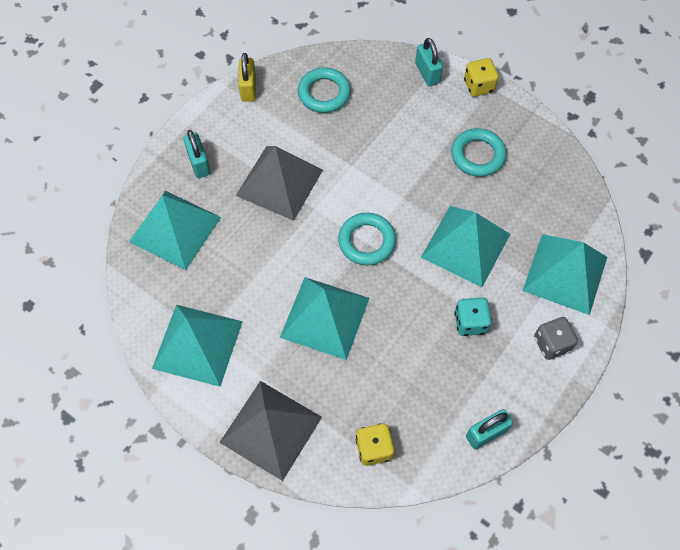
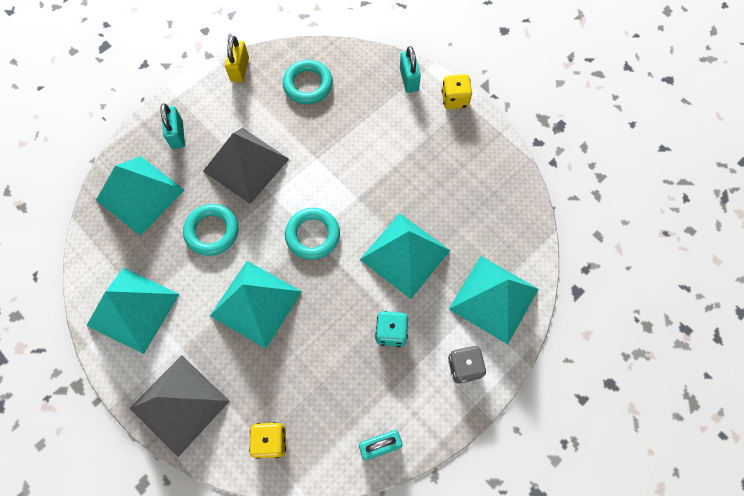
camera: 10 degrees right, 5 degrees up
(477, 155) = (437, 167): turquoise ring -> turquoise ring (212, 231)

